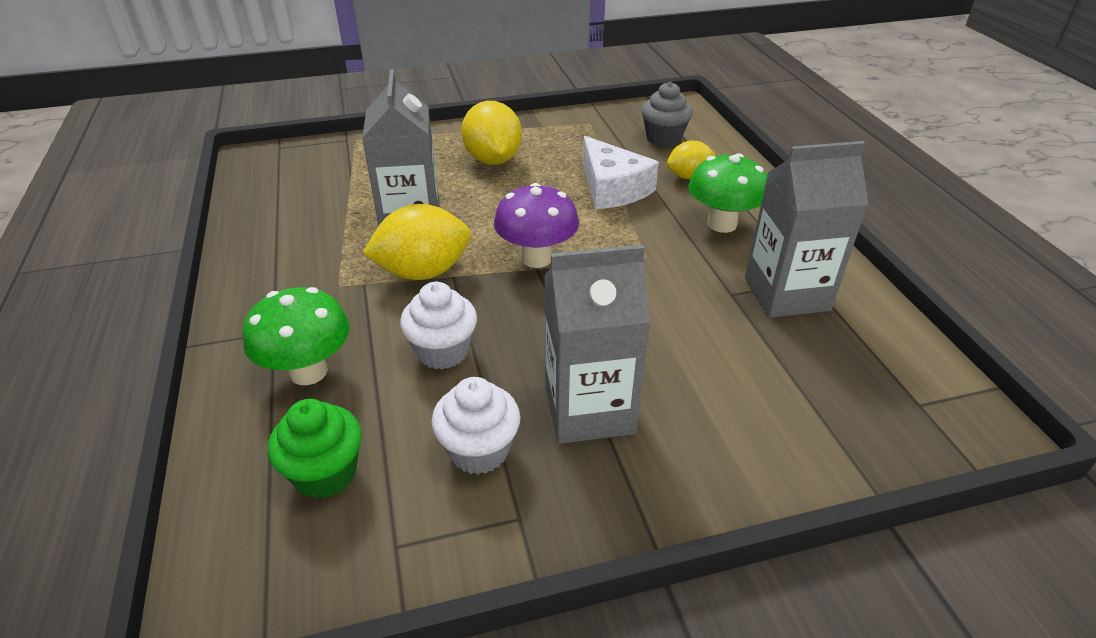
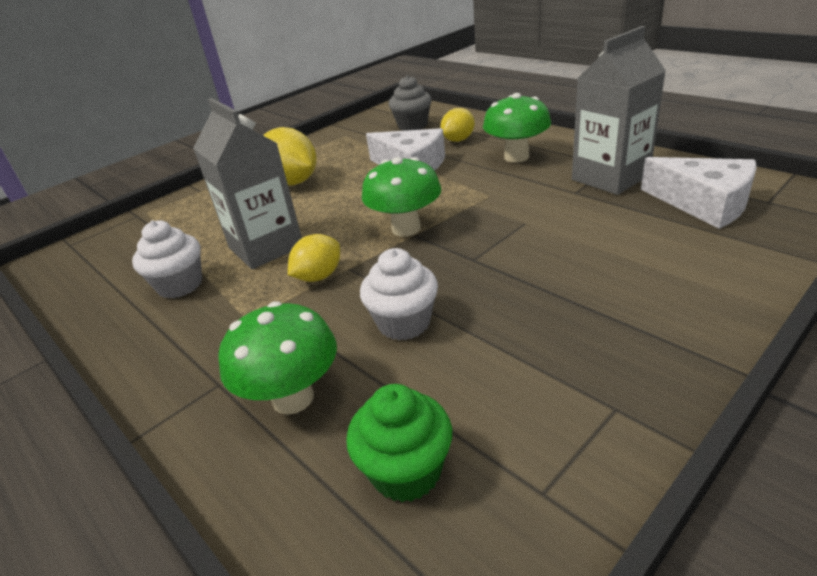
camera: 25 degrees left, 5 degrees down
(423, 272) = (319, 276): yellow lemon -> yellow lemon, size x0.61
(479, 451) = (523, 378): white cupcake -> white cupcake (180, 285)
(536, 258) = (406, 228): purple mushroom -> green mushroom
(589, 409) = (571, 305): grey carton -> none
(844, 372) = (704, 203): none -> white cheese

